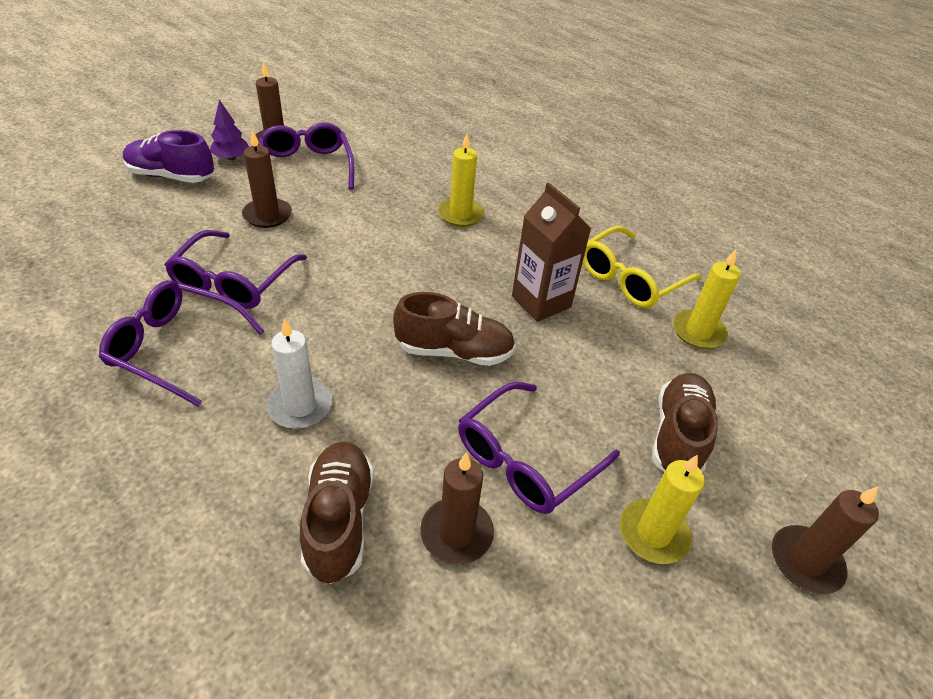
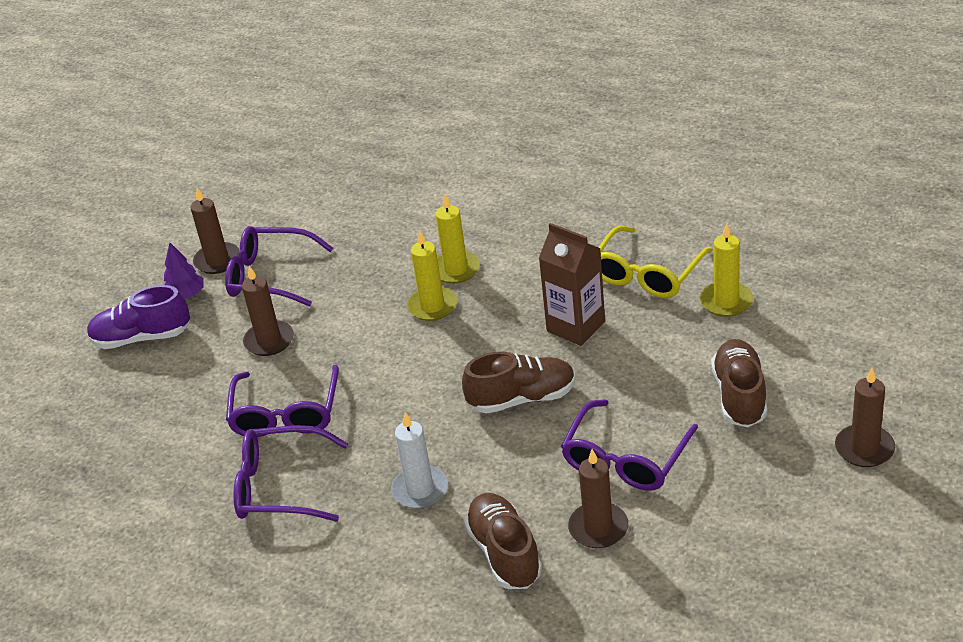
camera: 10 degrees left, 5 degrees down
(306, 167) = (270, 276): purple glasses -> purple glasses turned 45 degrees counterclockwise
(653, 533) = (745, 472): yellow candle -> yellow candle (432, 306)

